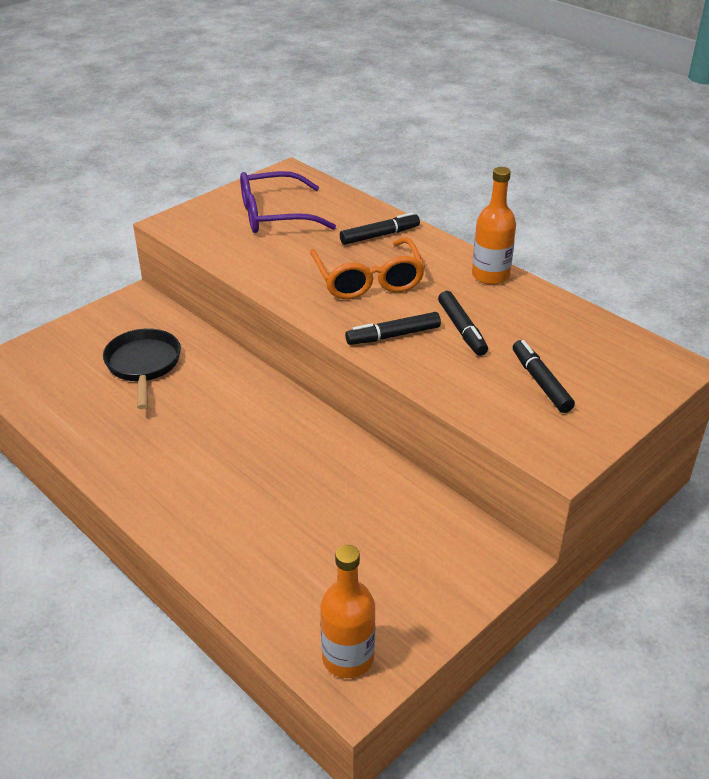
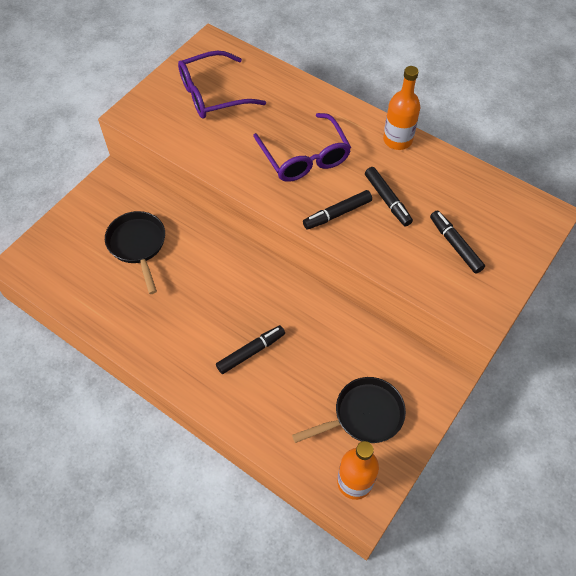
camera: 10 degrees left, 20 degrees up
(368, 280) = (304, 157): orange glasses -> purple glasses
(379, 235) = (302, 107): black marker -> black marker (251, 352)
(382, 581) = (364, 415): none -> black pan

